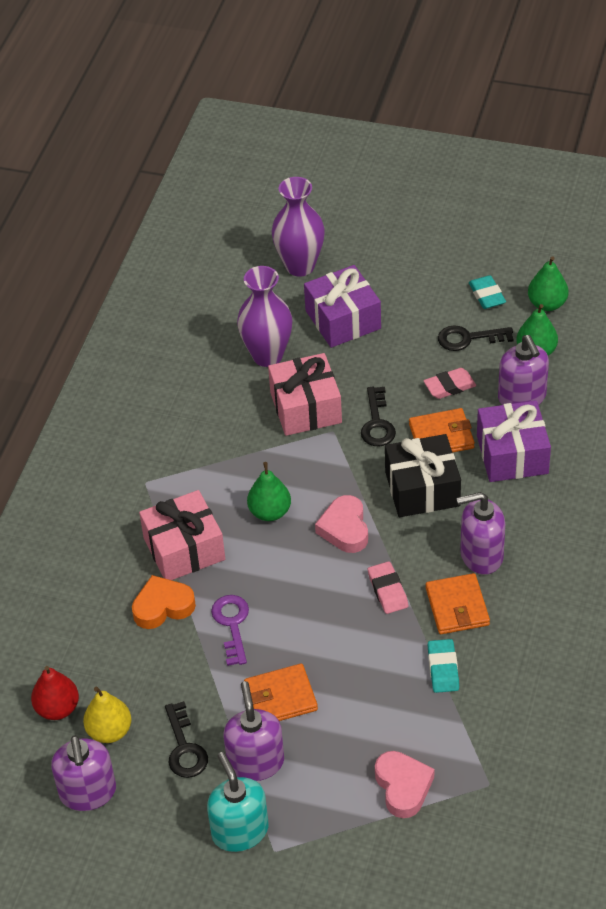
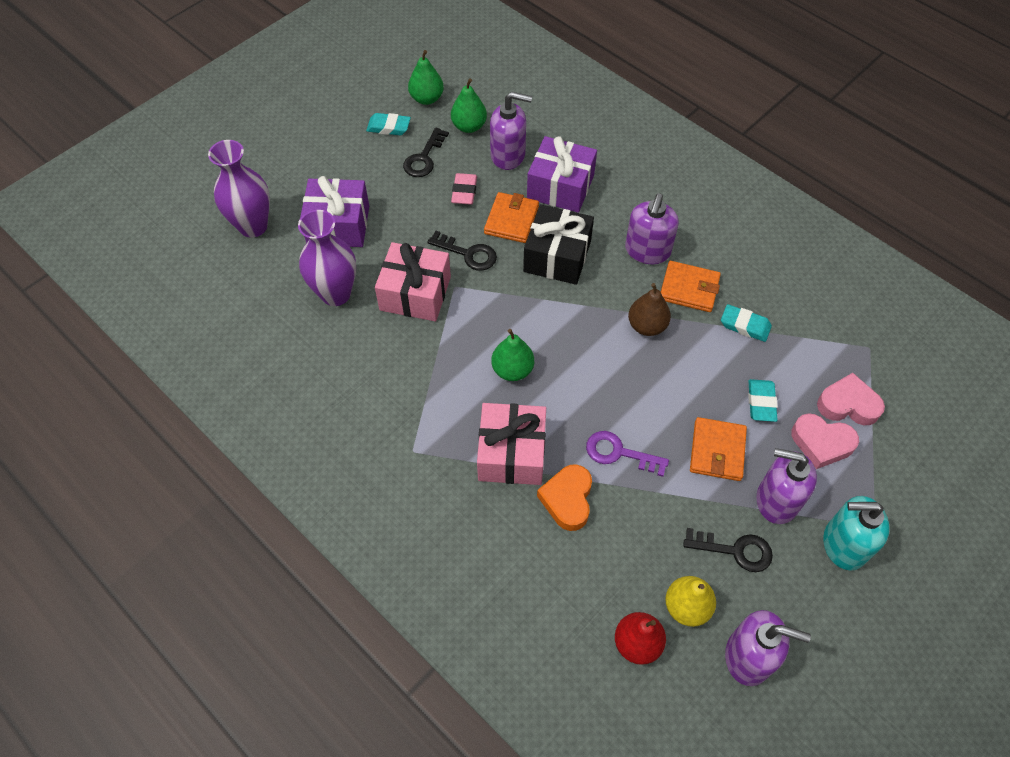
camera: 65 degrees left, 10 degrees up
(345, 529) = (565, 325): pink heart -> pink heart (821, 443)
(358, 713) = (761, 402): none -> turquoise eraser
(387, 590) = (647, 326): pink eraser -> brown pear

